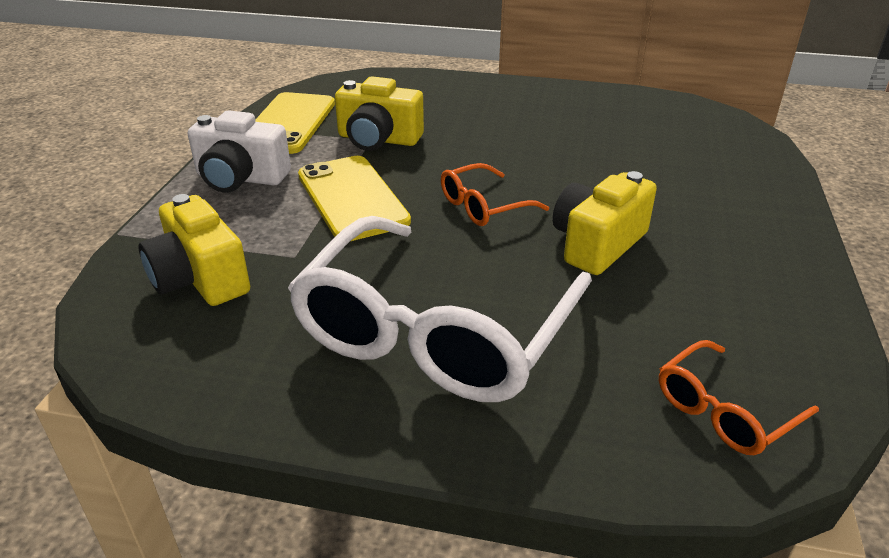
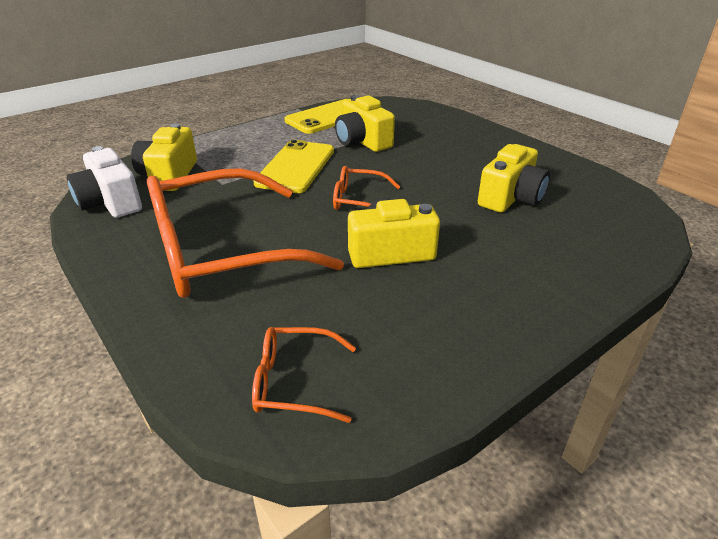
camera: 40 degrees right, 0 degrees up
(240, 178) = (260, 136): white camera -> white camera (110, 202)
(436, 332) = (221, 251): white glasses -> orange glasses
(610, 144) = (511, 198): none -> yellow camera

